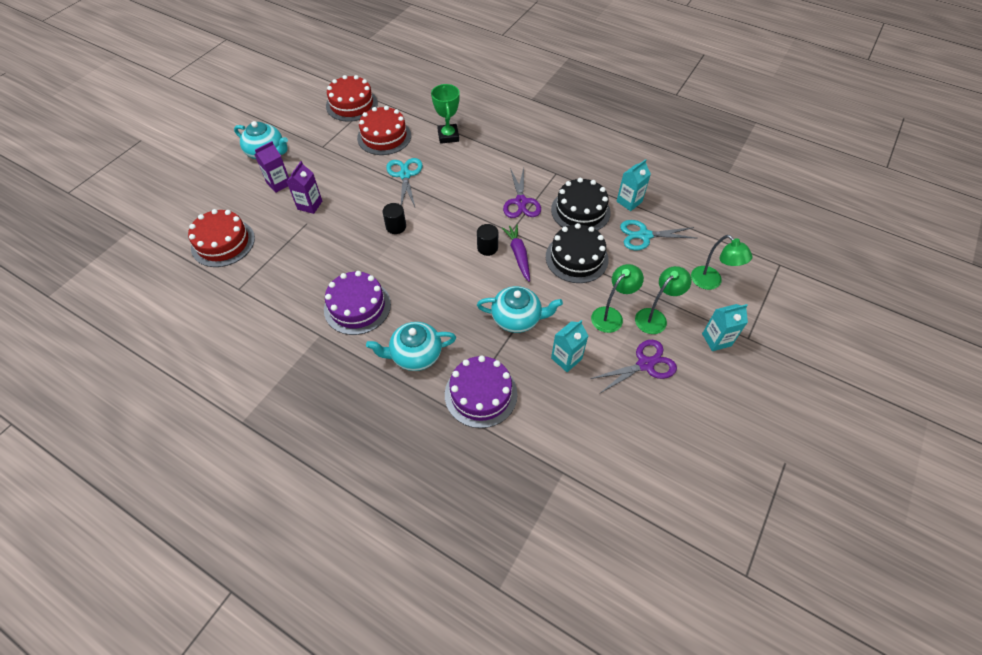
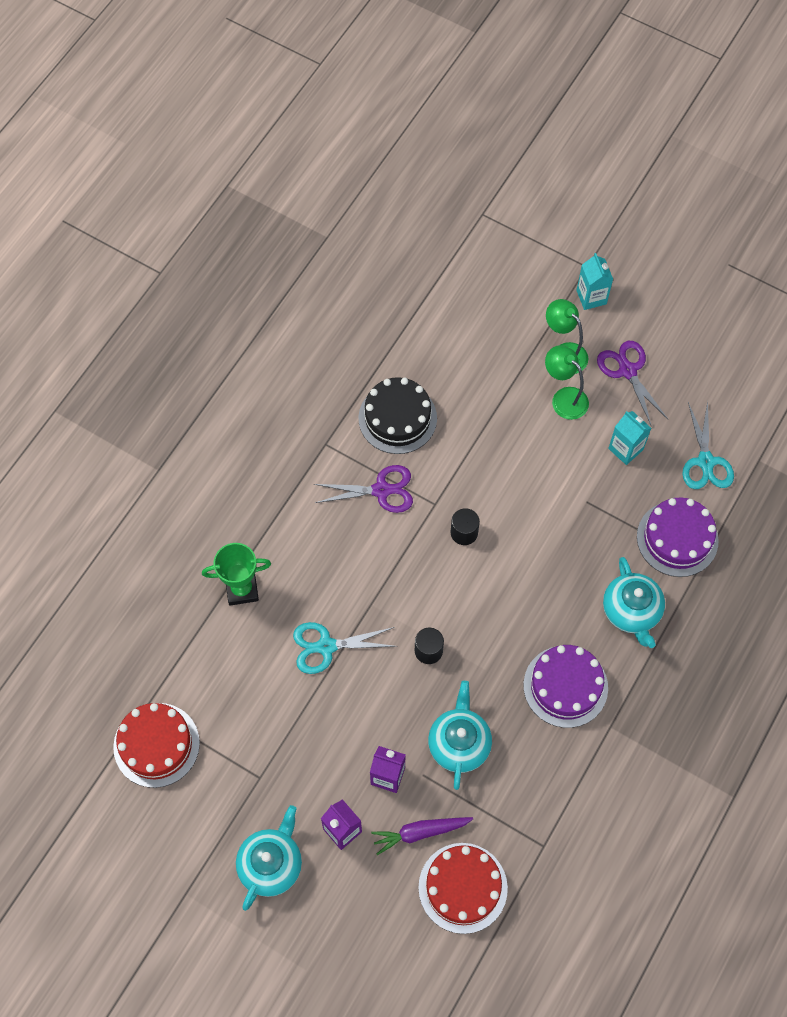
camera: 90 degrees left, 10 degrees up
(384, 136) = (239, 684): red cake -> none
(517, 318) = (573, 499): turquoise teapot -> turquoise teapot (459, 743)
(518, 255) = (475, 495): purple carrot -> purple carrot (420, 832)
(576, 258) = (478, 428): black cake -> none
(629, 202) = (381, 359): turquoise carton -> none
(644, 235) = (440, 349): turquoise scissors -> turquoise scissors (705, 462)
(711, 282) = (511, 288): green lamp -> none

